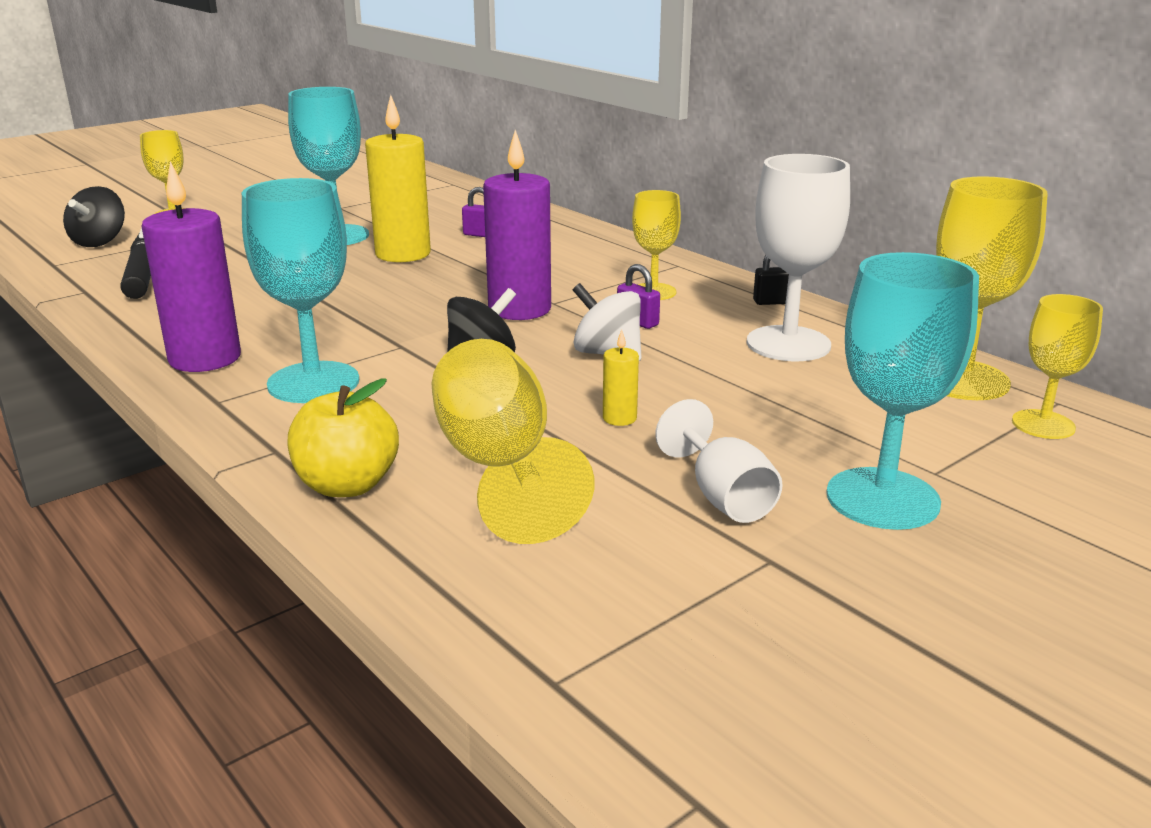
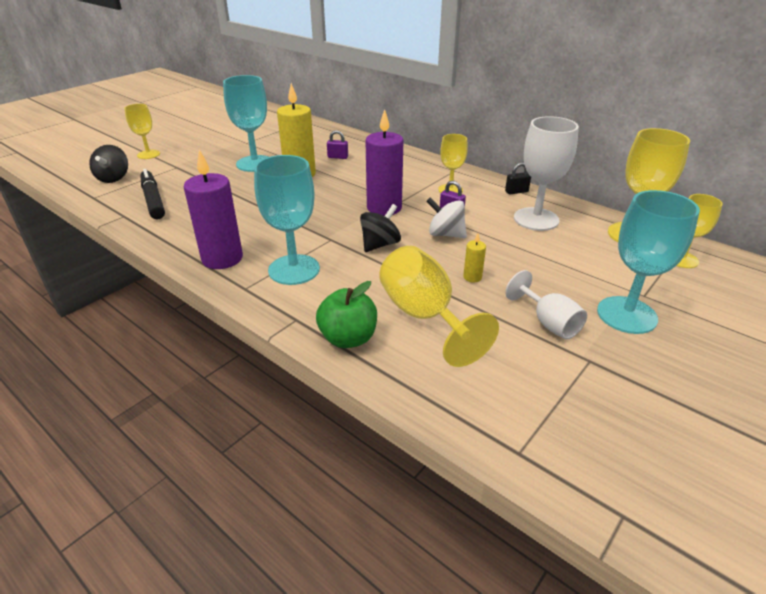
camera: 10 degrees left, 10 degrees up
(347, 485) = (348, 338): yellow apple -> green apple

